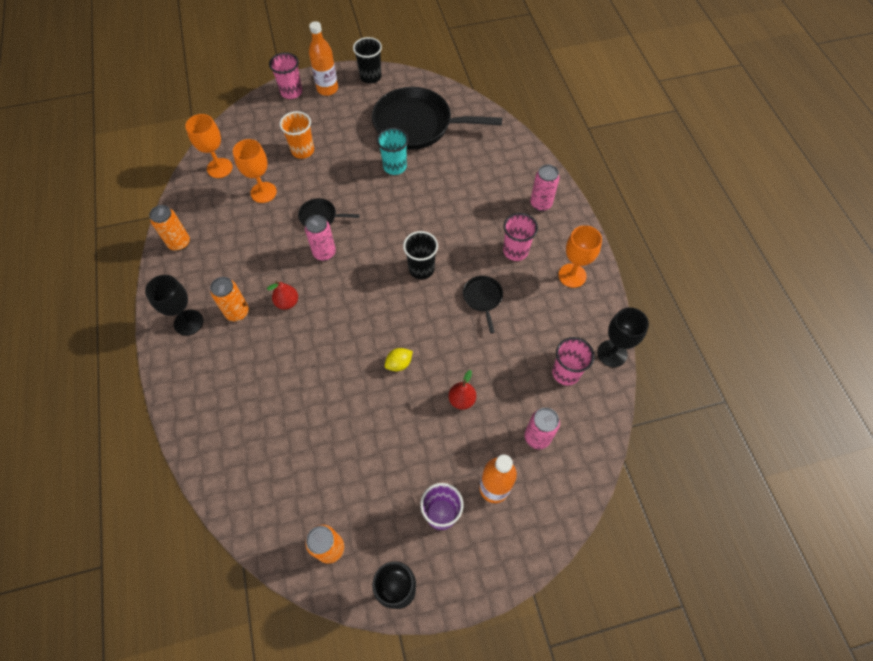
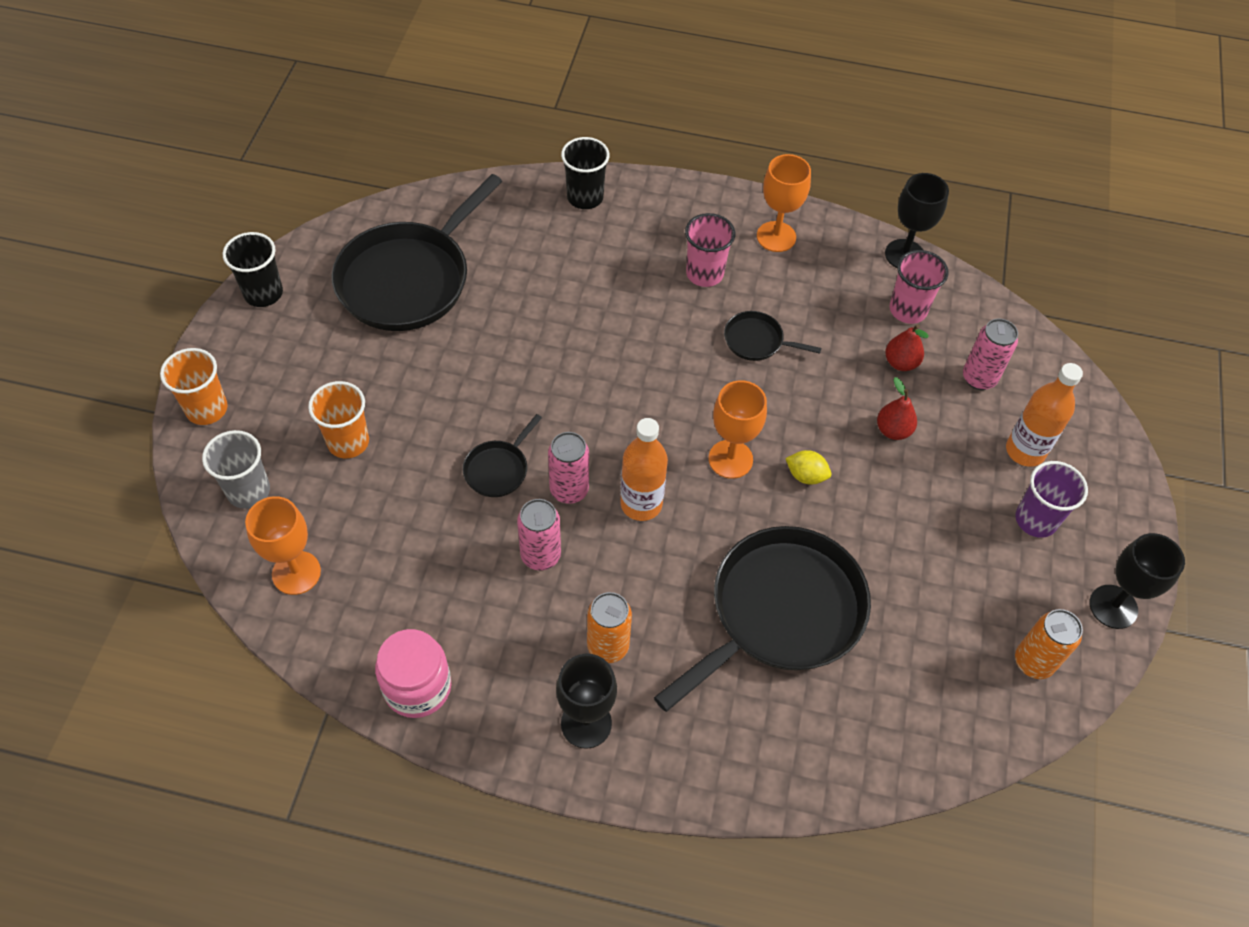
camera: 65 degrees left, 5 degrees down
(179, 243) = (417, 687): orange can -> pink jar
(255, 129) = (248, 491): none -> grey cup
(263, 192) = (396, 527): orange goblet -> orange goblet (730, 459)
(287, 302) = (629, 572): red pear -> red pear (901, 363)
(291, 92) = (207, 409): pink cup -> orange cup
(298, 387) = (781, 612): none -> black pan
(327, 89) = (242, 358): orange bottle -> orange bottle (641, 504)
(395, 166) = (468, 339): turquoise cup -> none
(399, 364) = (806, 476): yellow lemon -> yellow lemon turned 60 degrees counterclockwise
(421, 269) = (670, 386): black cup -> black cup (585, 197)
(540, 204) = (647, 213): pink can -> pink can (540, 555)

